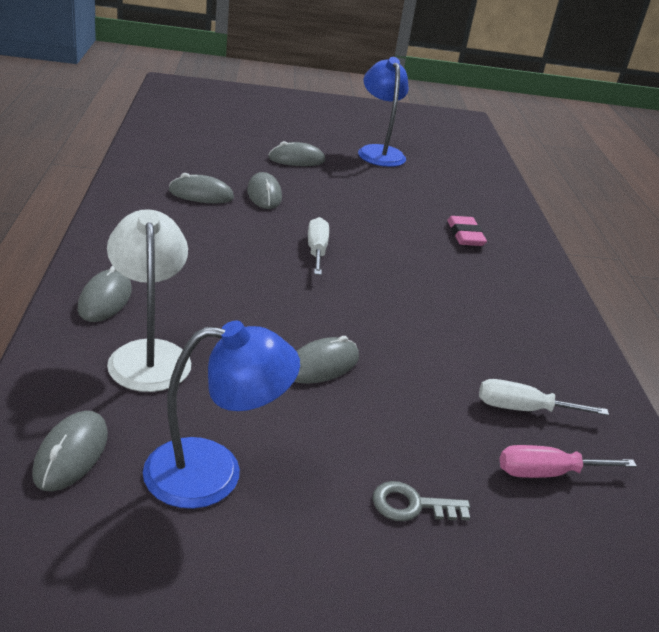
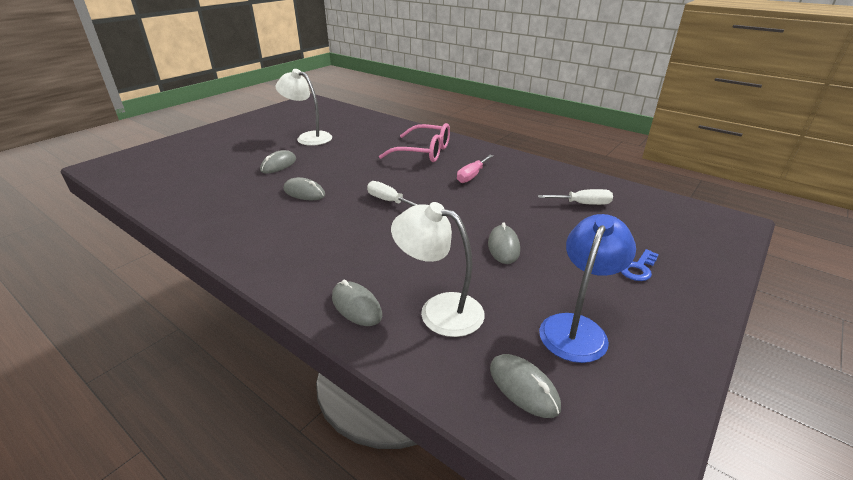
camera: 45 degrees left, 0 degrees up
(201, 194) = (272, 215): grey mouse -> none
(379, 152) = (308, 137): blue lamp -> white lamp
(412, 505) = (638, 268): grey key -> blue key
(465, 235) = (424, 152): pink eraser -> pink glasses
(523, 409) = (583, 204): white screwdriver -> white screwdriver turned 135 degrees counterclockwise
(547, 473) = (633, 219): pink screwdriver -> pink screwdriver (472, 176)

